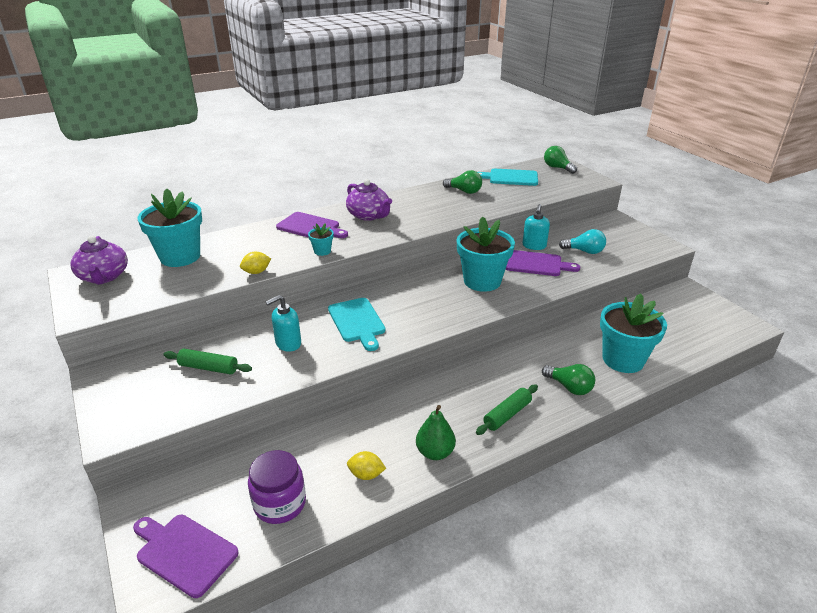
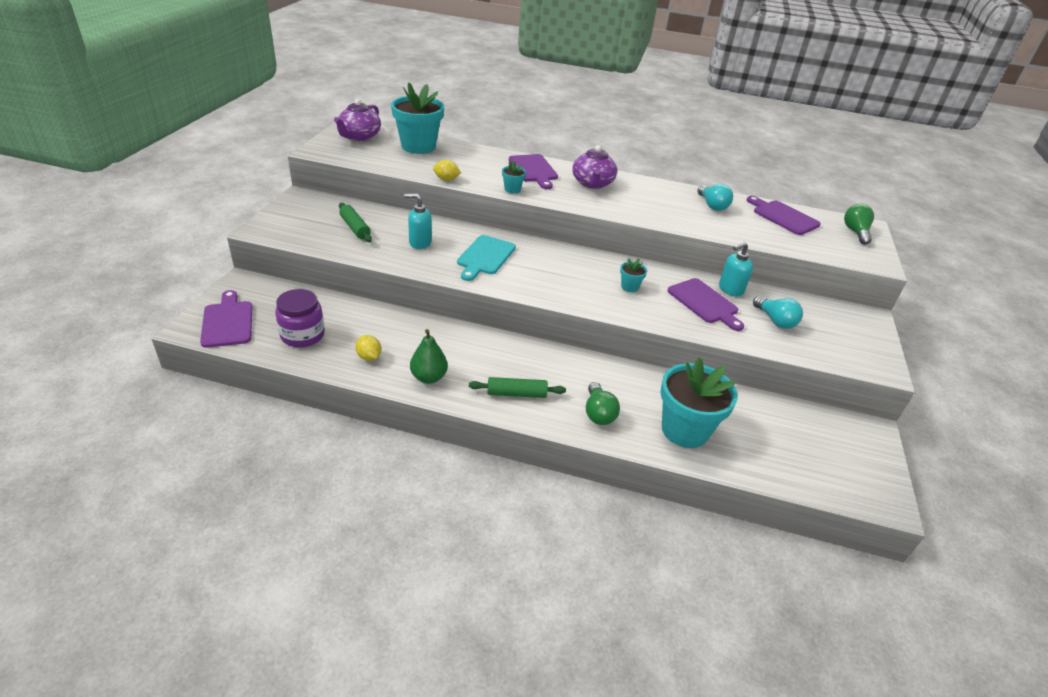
camera: 40 degrees right, 5 degrees up
(464, 191) = (712, 205): green light bulb -> turquoise light bulb
(482, 281) = (629, 287): turquoise flower pot -> turquoise flower pot, size x0.44
(510, 178) = (783, 217): turquoise cutting board -> purple cutting board

